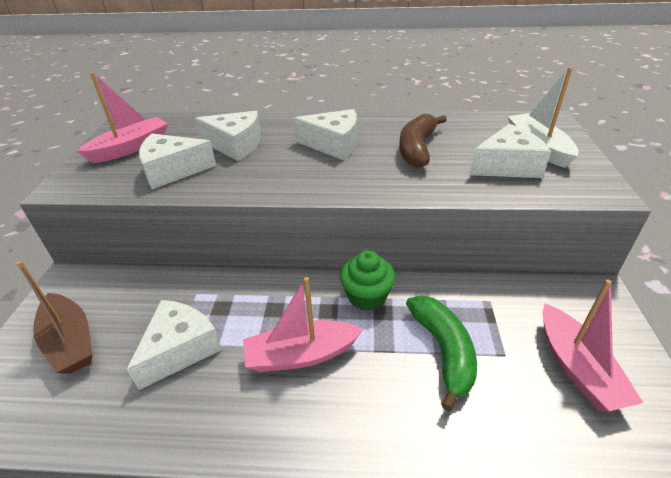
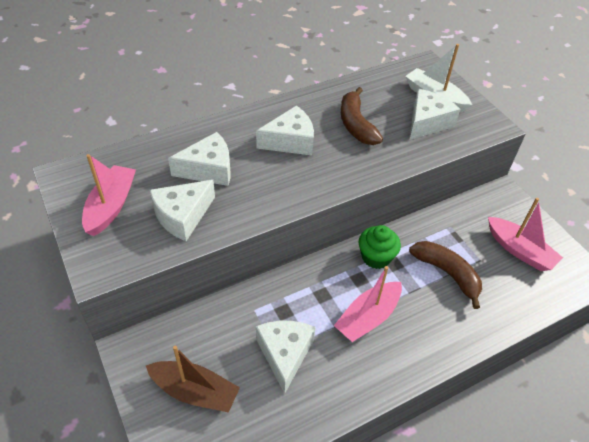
camera: 35 degrees left, 10 degrees up
(443, 350) = (447, 273): green banana -> brown banana

